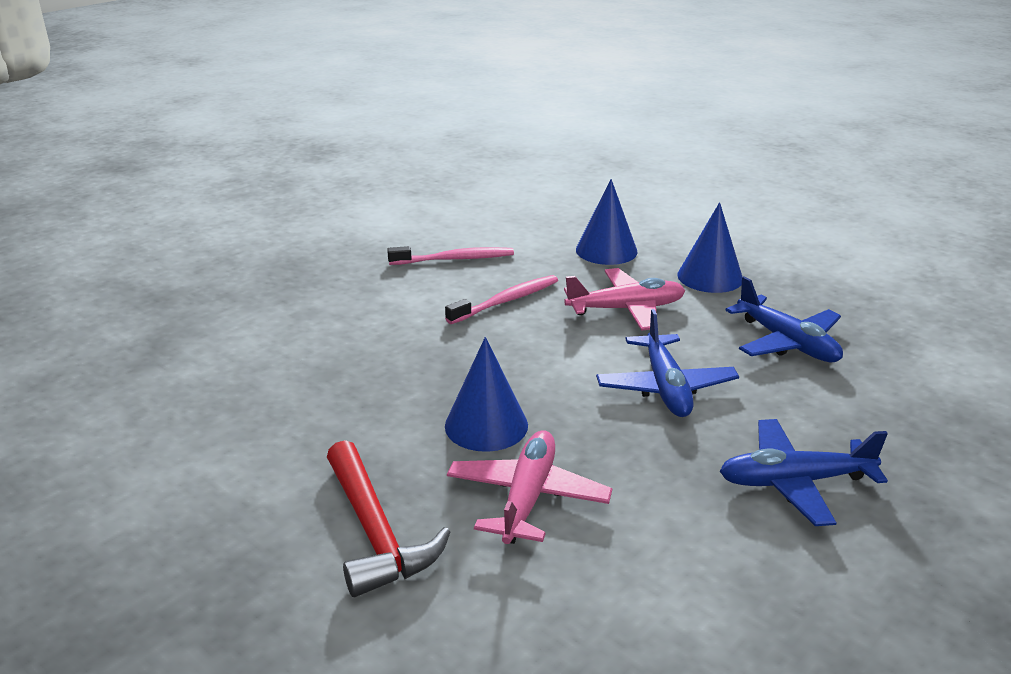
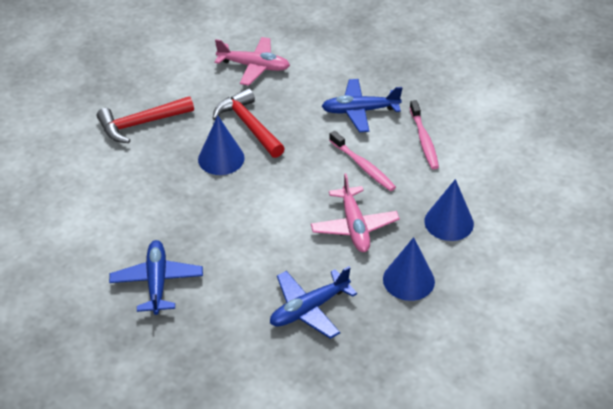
camera: 90 degrees right, 15 degrees up
(402, 398) = (249, 125): none -> red hammer
(527, 497) = (158, 174): pink plane -> pink plane (254, 66)
(665, 387) = (255, 237): blue plane -> blue plane (360, 111)

